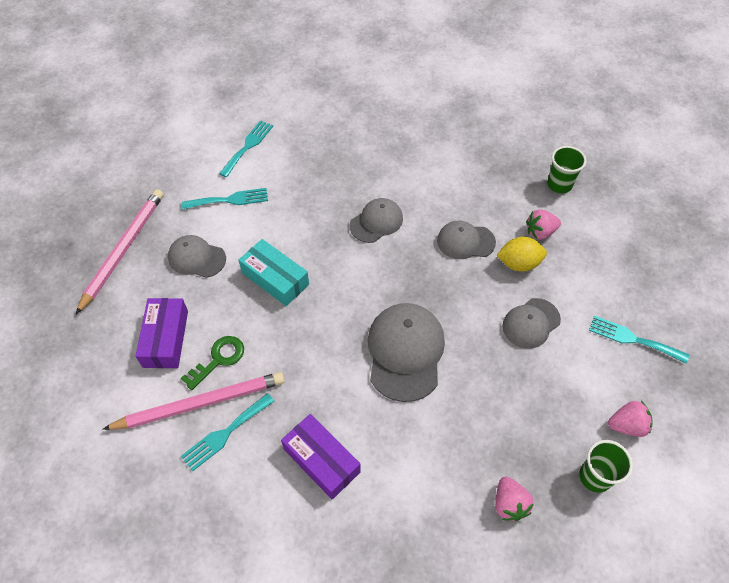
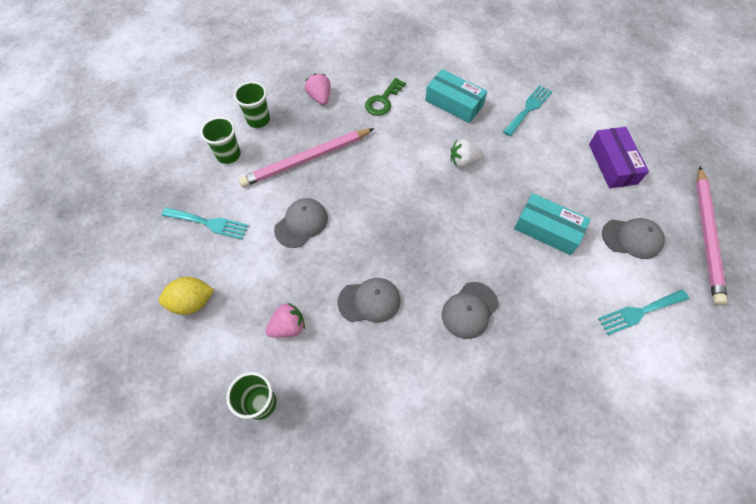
camera: 170 degrees right, 5 degrees up
(200, 403) = (557, 124): pink pencil -> pink pencil (306, 159)
(218, 359) = (560, 155): green key -> green key (383, 101)
(248, 146) = (663, 398): turquoise fork -> none
(321, 460) = (454, 103): purple box -> turquoise box
(336, 369) = (463, 161): none -> white strawberry
(405, 352) = (410, 182): grey cap -> none
(518, 263) = (312, 283): yellow lemon -> yellow lemon (192, 302)
(627, 425) = (228, 155): pink strawberry -> green cup

